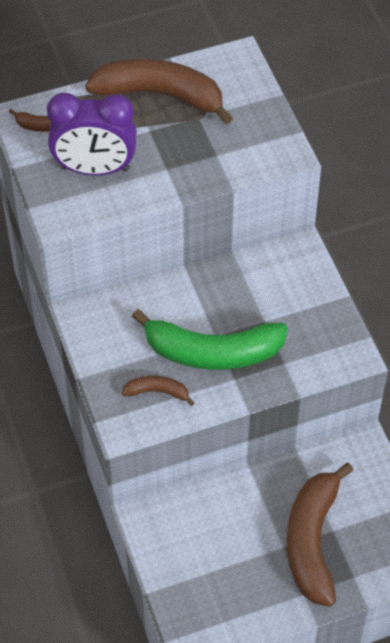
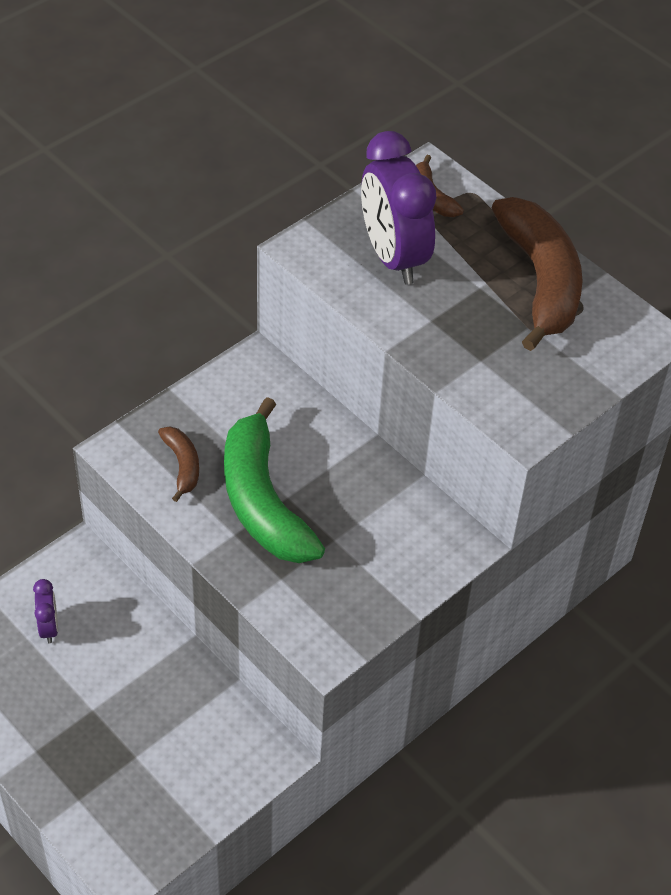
camera: 65 degrees right, 5 degrees down
(200, 556) = (49, 627): none -> purple clock
(312, 541) = (112, 738): brown banana -> none

